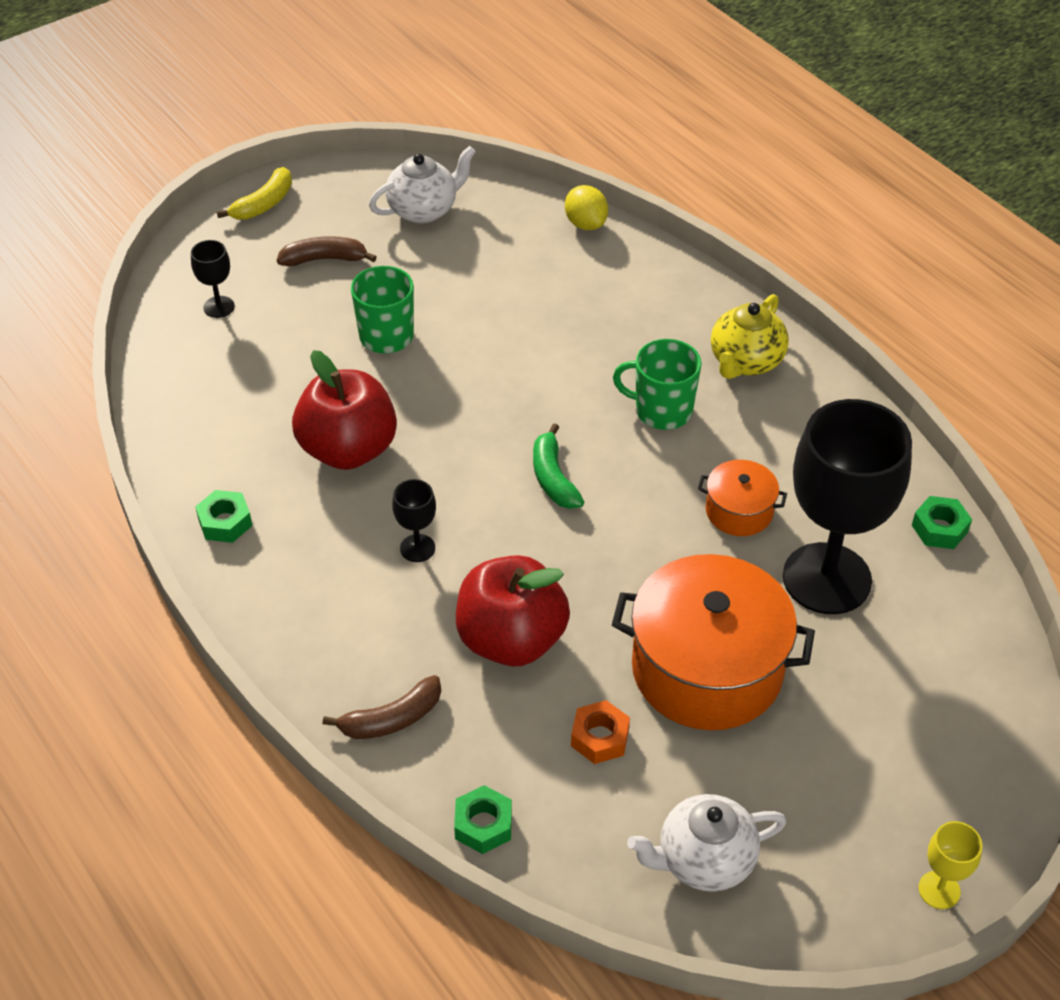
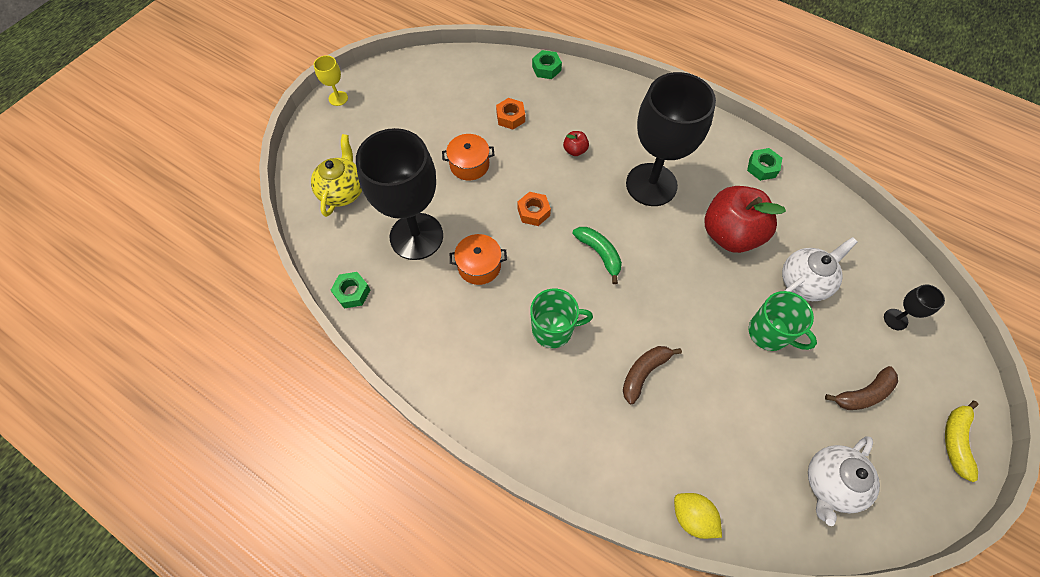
camera: 160 degrees right, 15 degrees up
(392, 719) = (611, 98): brown banana -> brown banana (644, 373)
(417, 548) = (651, 184): black goblet -> black goblet, size x2.47
(511, 639) = (575, 150): red apple -> red apple, size x0.41
(626, 562) = (533, 212): none -> orange nut
(704, 860) = (445, 81): white teapot -> white teapot (804, 282)
(707, 669) = (469, 165): orange pot -> orange pot, size x0.48
(745, 362) = (510, 396): yellow teapot -> yellow teapot (343, 191)

